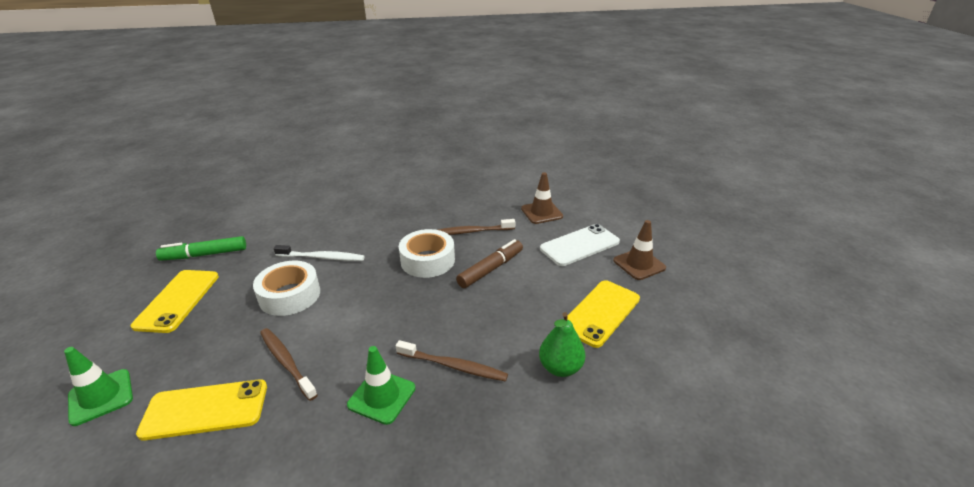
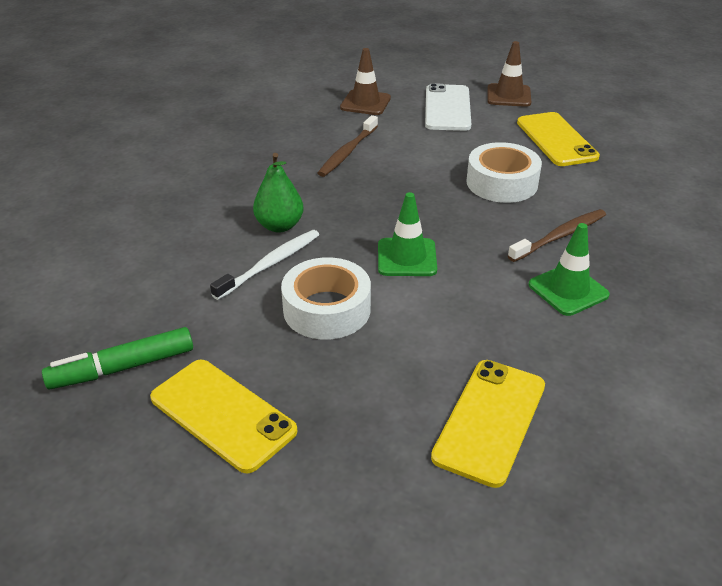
camera: 55 degrees left, 5 degrees up
(101, 397) = (385, 520): green traffic cone -> green traffic cone (407, 257)
(205, 255) = (123, 368): green marker -> green marker turned 45 degrees clockwise
(286, 362) = (458, 340): brown toothbrush -> none
(427, 260) = (370, 195): white tape -> white tape (502, 183)
(490, 269) = (431, 165): brown marker -> none
(560, 368) = (608, 185): green pear -> green pear (279, 226)

